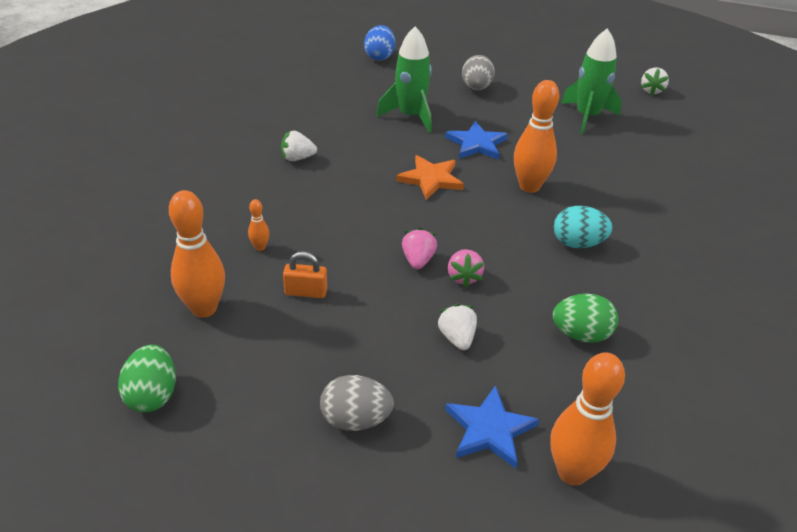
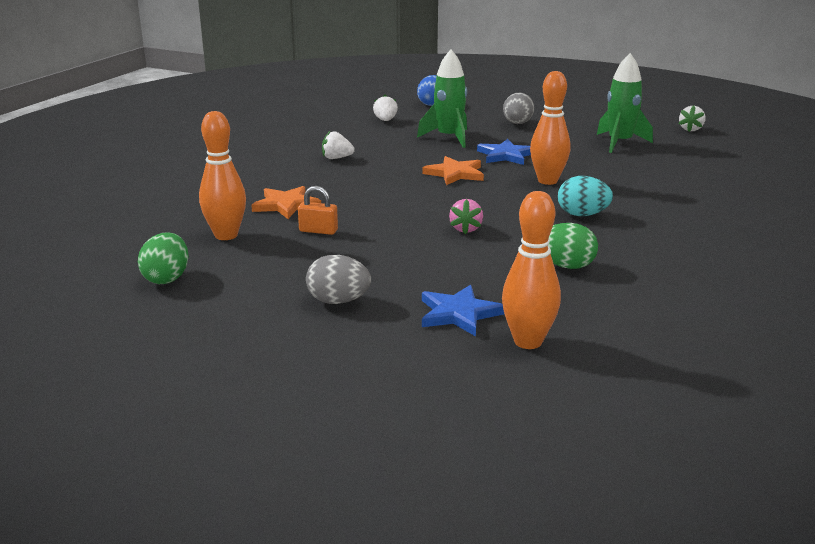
camera: 10 degrees right, 15 degrees down
(260, 247) = (286, 205): orange bowling pin -> orange star
(418, 260) = (426, 218): pink strawberry -> none
(457, 338) = (447, 262): white strawberry -> white strawberry (385, 120)

